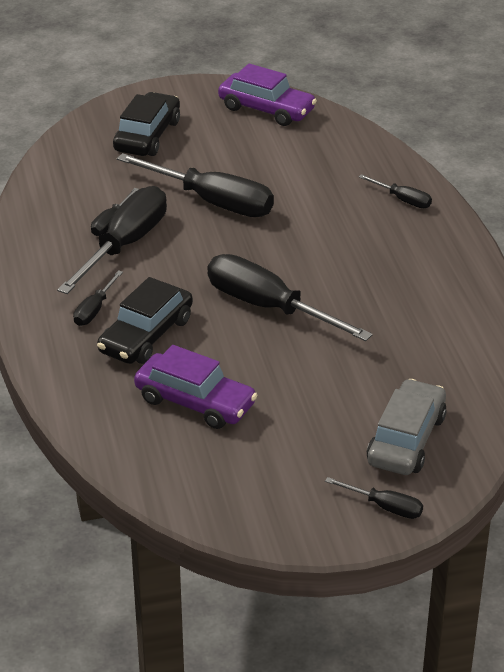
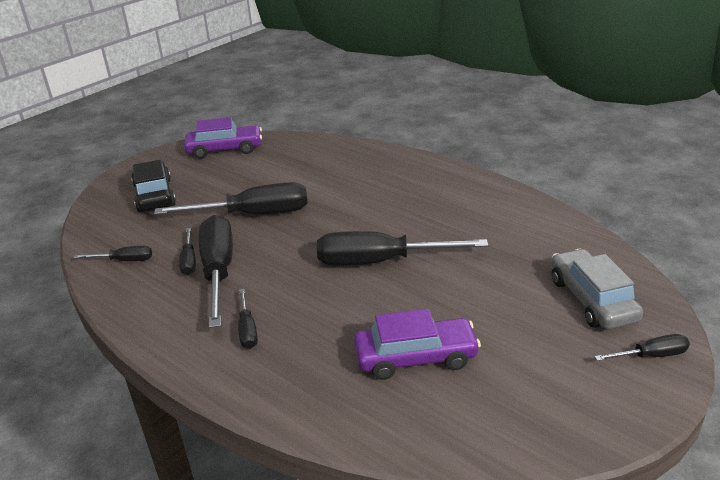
camera: 35 degrees left, 5 degrees down
(146, 335) = (313, 327): black car -> none
(402, 200) = (379, 162): black screwdriver -> black screwdriver (124, 260)

